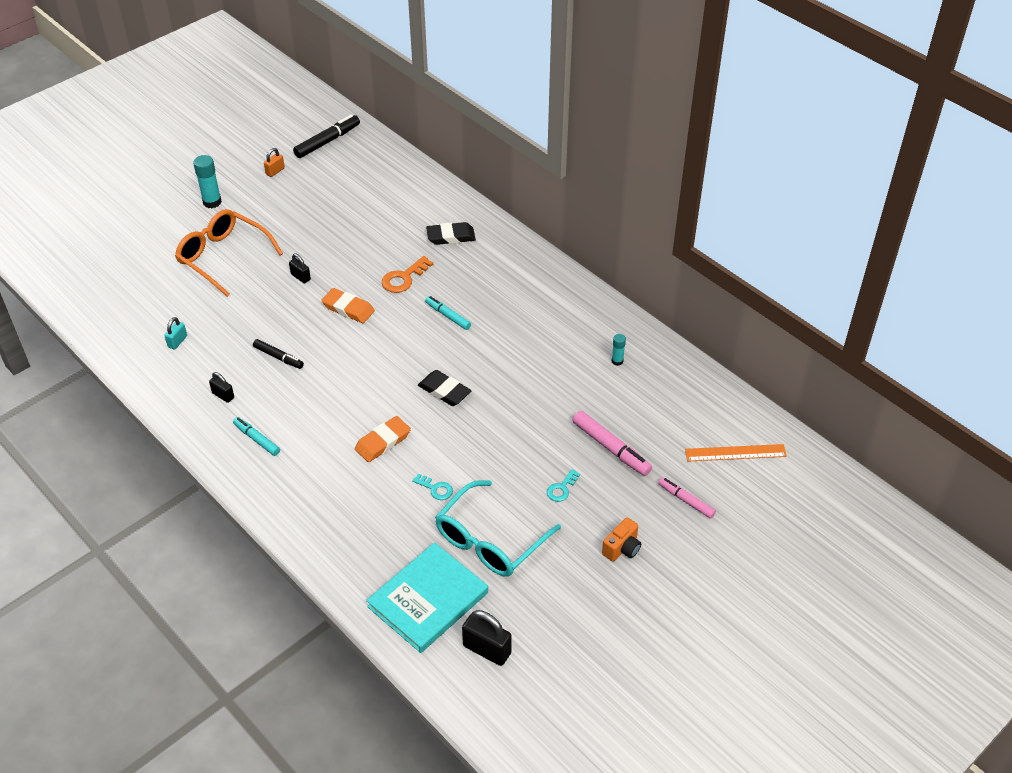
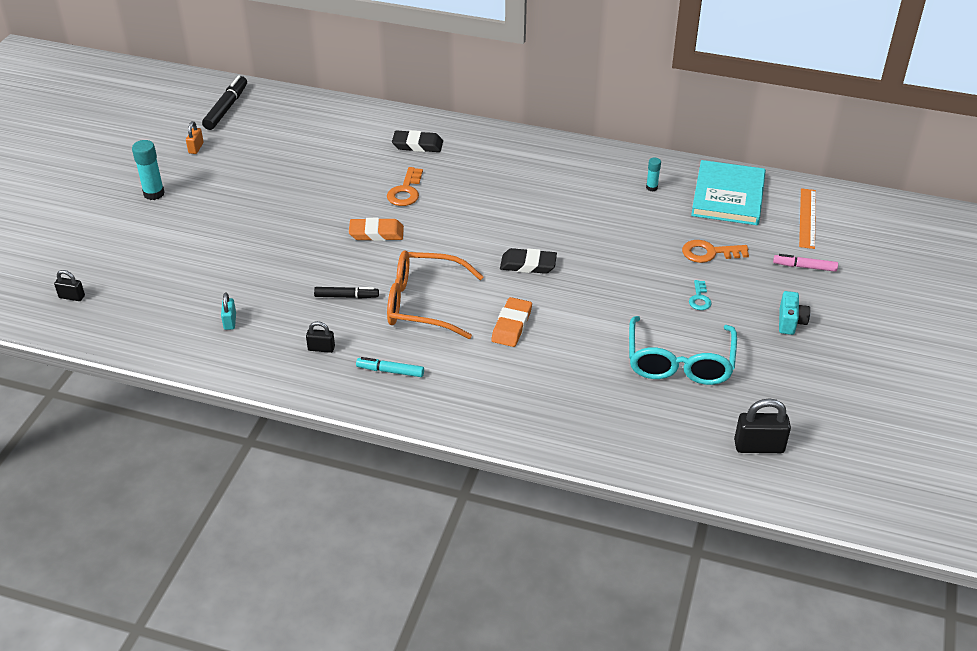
camera: 30 degrees left, 5 degrees down
(223, 257) = (210, 235): orange glasses -> orange glasses (423, 304)
(300, 277) = (305, 224): black padlock -> black padlock (72, 297)
(428, 600) = (672, 431): turquoise book -> turquoise book (728, 196)
(435, 489) = (594, 342): turquoise key -> none
(448, 316) = (474, 206): turquoise marker -> none
(451, 236) = (417, 145): black eraser -> black eraser turned 45 degrees clockwise
(611, 448) = (709, 253): pink marker -> orange key
(622, 548) = (790, 322): orange camera -> turquoise camera
(735, 453) = (807, 218): orange ruler -> orange ruler turned 45 degrees counterclockwise

